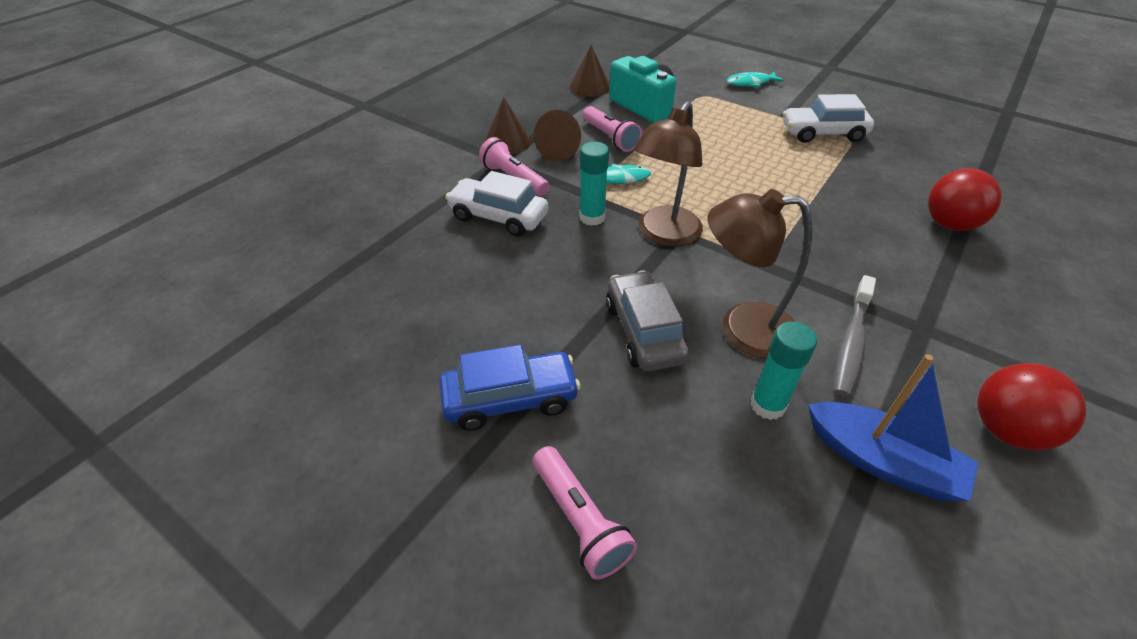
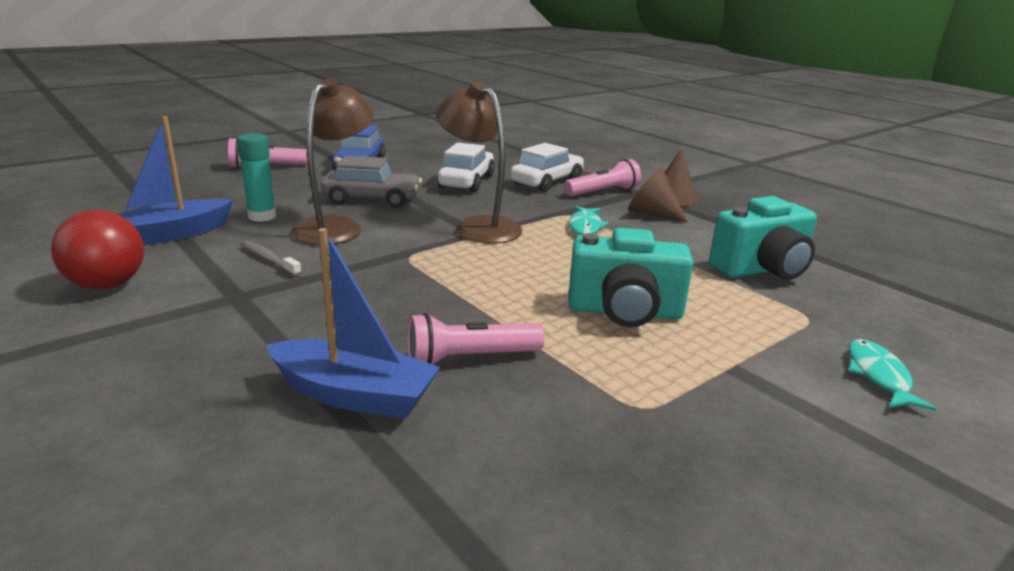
camera: 105 degrees right, 20 degrees down
(590, 87) = (820, 250): brown cone -> none
(592, 217) = (525, 207): turquoise glue stick -> none
(610, 138) = (675, 238): pink flashlight -> pink flashlight (470, 358)
(756, 150) = (624, 312): none -> turquoise camera
(823, 133) = (666, 385): white car -> white car (466, 181)
(851, 342) = (269, 259): grey toothbrush -> grey toothbrush, size x0.64
(949, 224) = (354, 395): red ball -> blue boat

